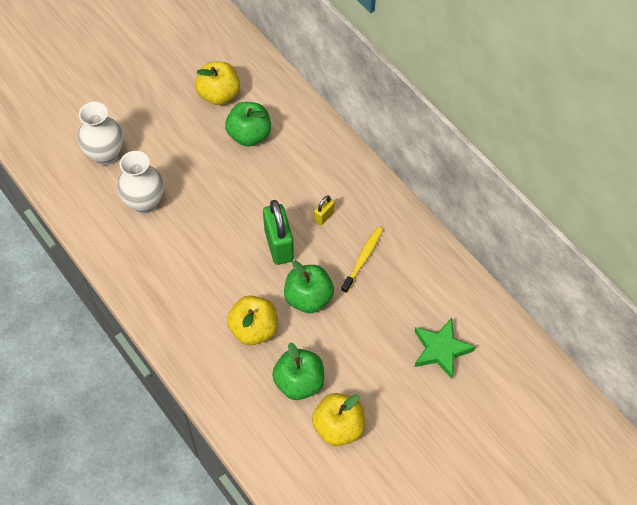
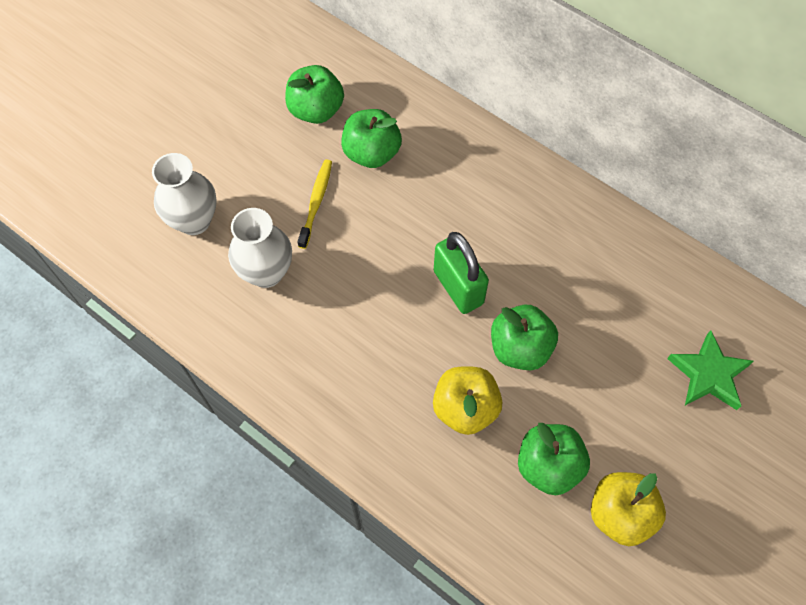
camera: 15 degrees left, 5 degrees up
(219, 95) = (316, 110): yellow apple -> green apple
(324, 216) = (501, 236): yellow padlock -> none
(363, 259) = (569, 279): yellow toothbrush -> yellow toothbrush (316, 202)

